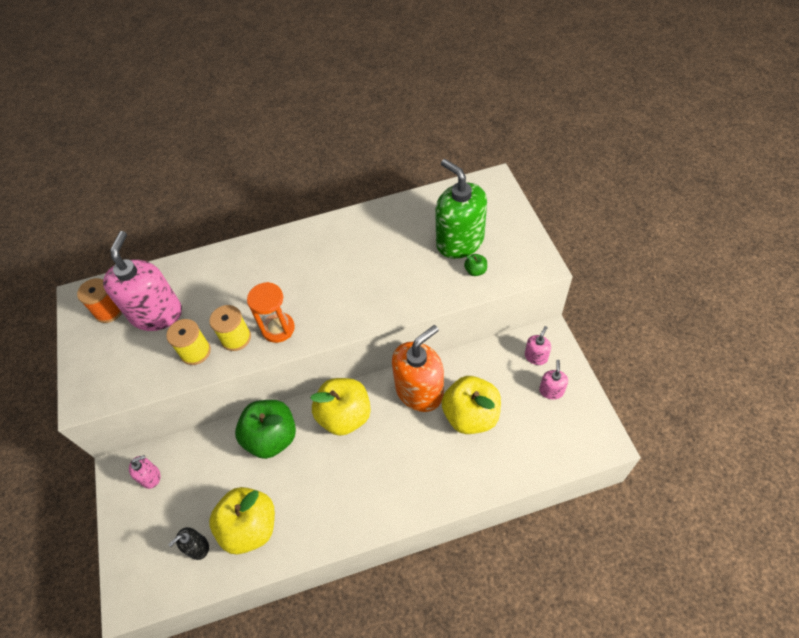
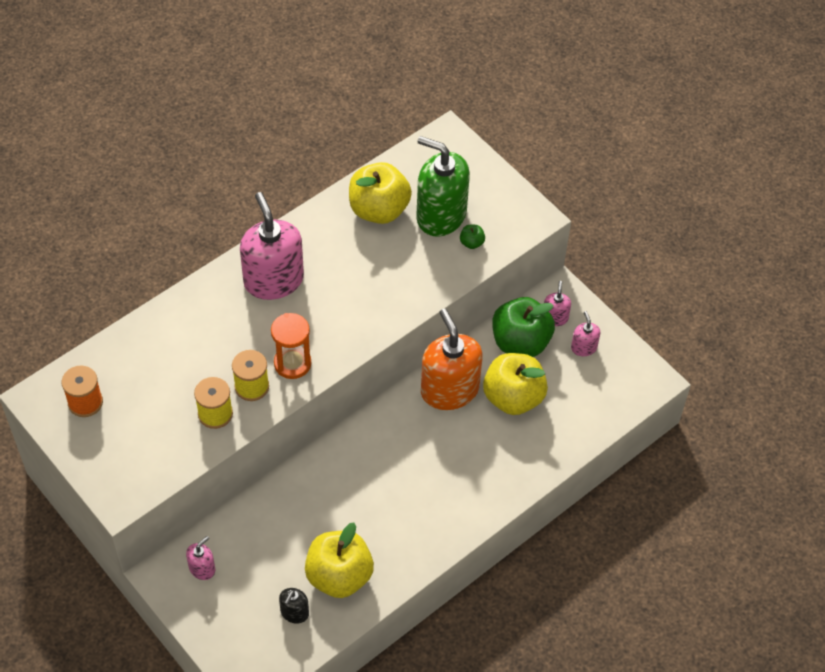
camera: 30 degrees left, 0 degrees up
(157, 313) = (144, 389): pink soap dispenser -> pink soap dispenser (273, 280)
(272, 437) = (314, 487): green apple -> green apple (520, 342)
(345, 416) = (382, 440): yellow apple -> yellow apple (379, 209)
(419, 391) = (449, 390): orange soap dispenser -> orange soap dispenser turned 45 degrees counterclockwise

